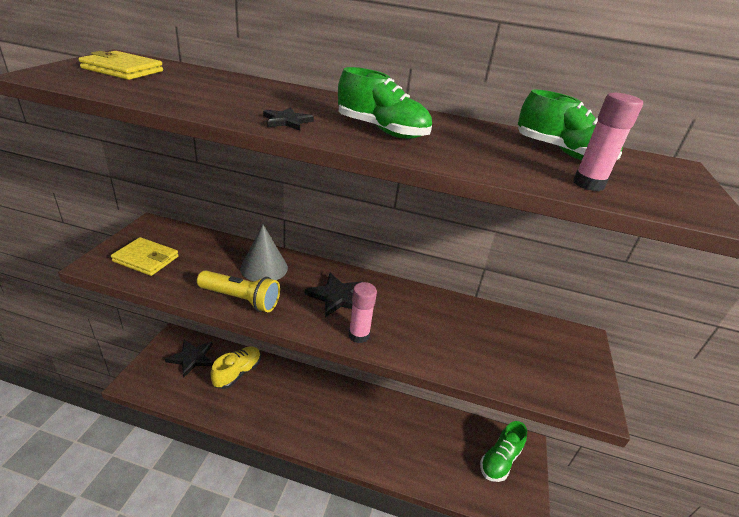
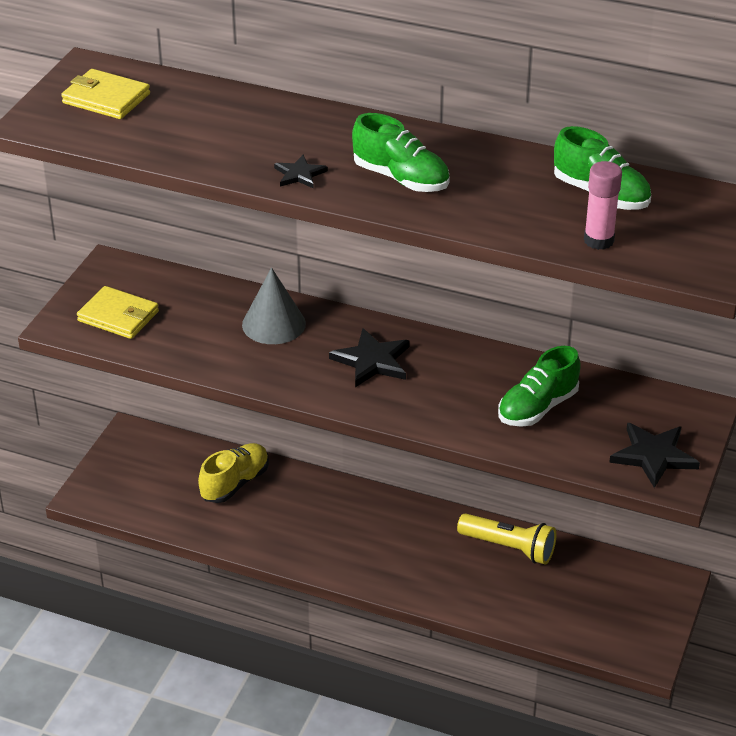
camera: 10 degrees right, 5 degrees up
(192, 358) = (164, 463): black star -> black star (653, 456)
(241, 299) = (248, 366): yellow flashlight -> yellow flashlight (509, 547)
(359, 335) = (396, 408): pink glue stick -> none
(500, 460) = (625, 599): green shoe -> green shoe (537, 408)

